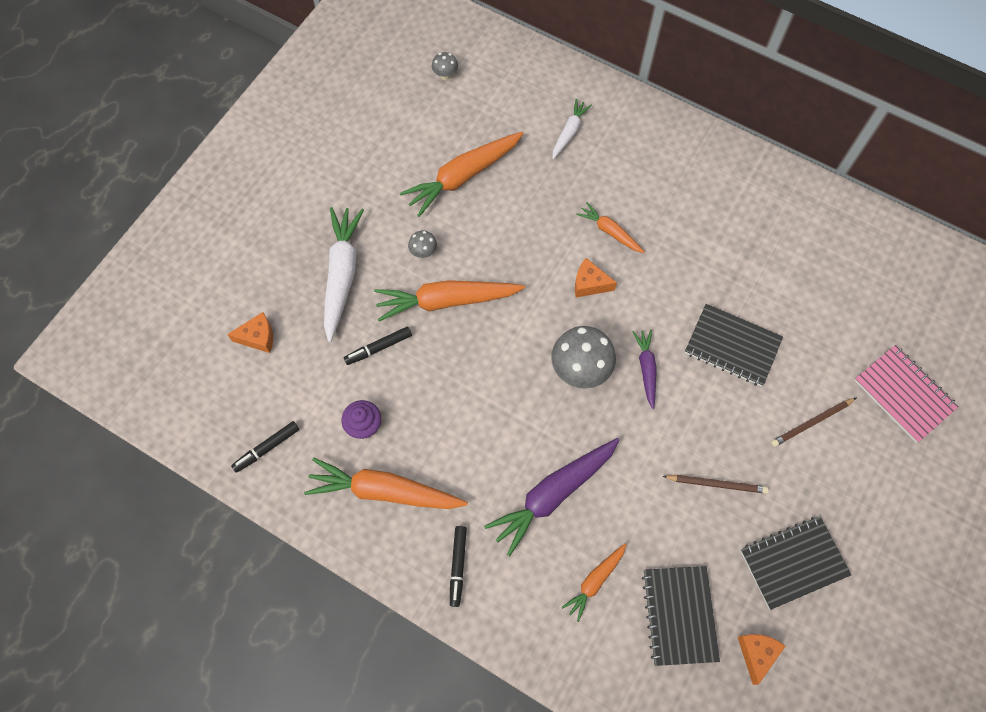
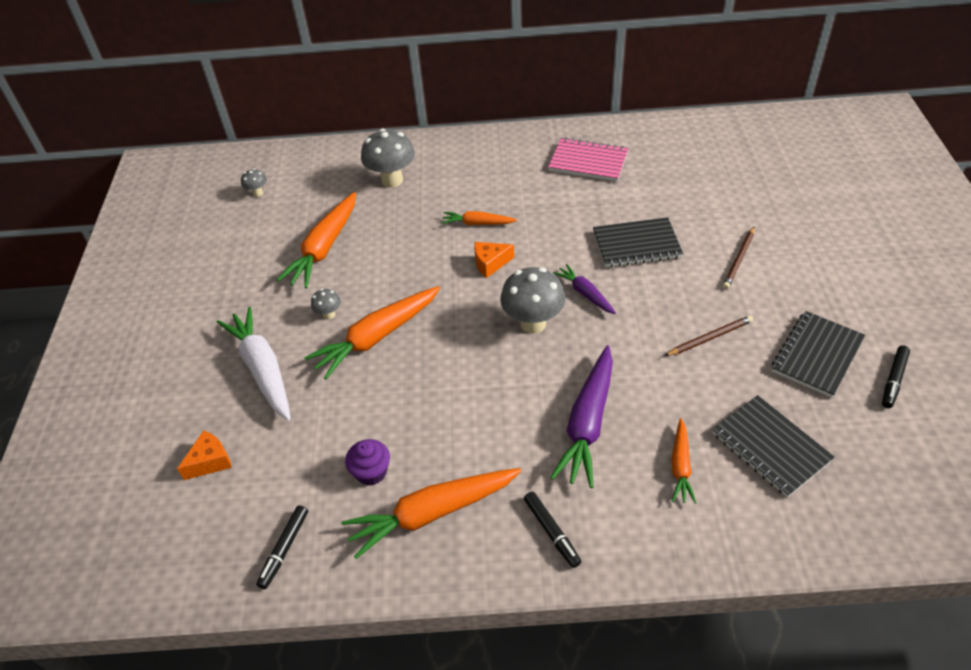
camera: 30 degrees left, 20 degrees down
(378, 348) = (339, 404): black marker -> black marker (893, 380)
(569, 132) = (392, 180): white carrot -> grey mushroom
(756, 653) = (854, 435): orange cheese -> none
(903, 394) = (782, 209): pink notebook -> pink notebook (588, 162)

